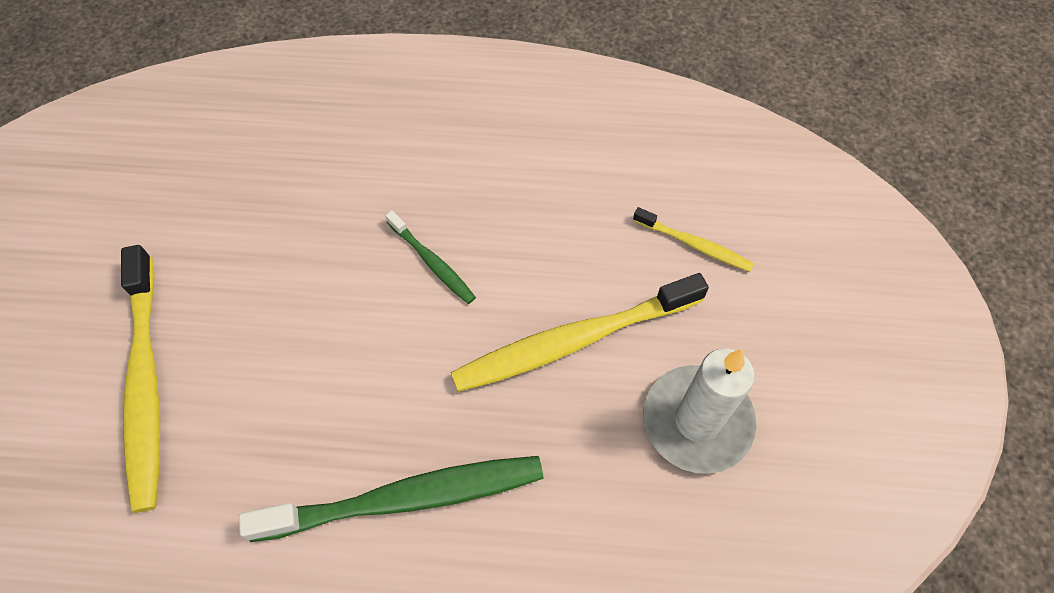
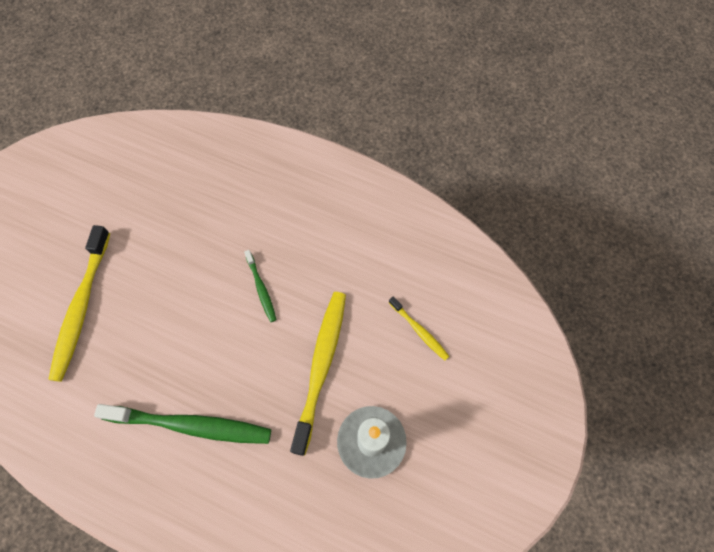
camera: 20 degrees right, 5 degrees up
(573, 340) = (321, 366): yellow toothbrush -> yellow toothbrush turned 105 degrees clockwise

